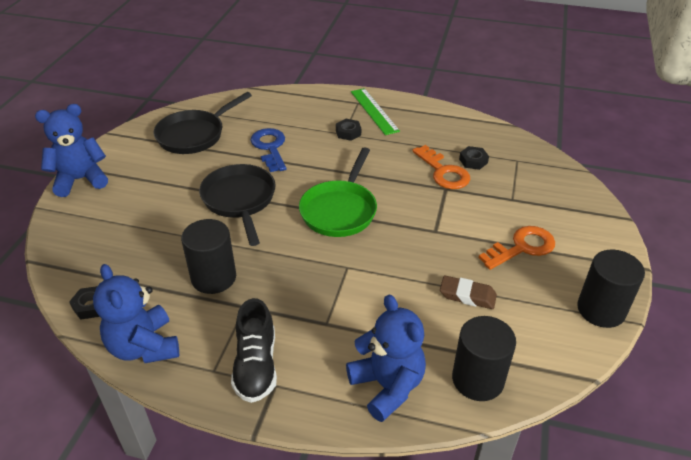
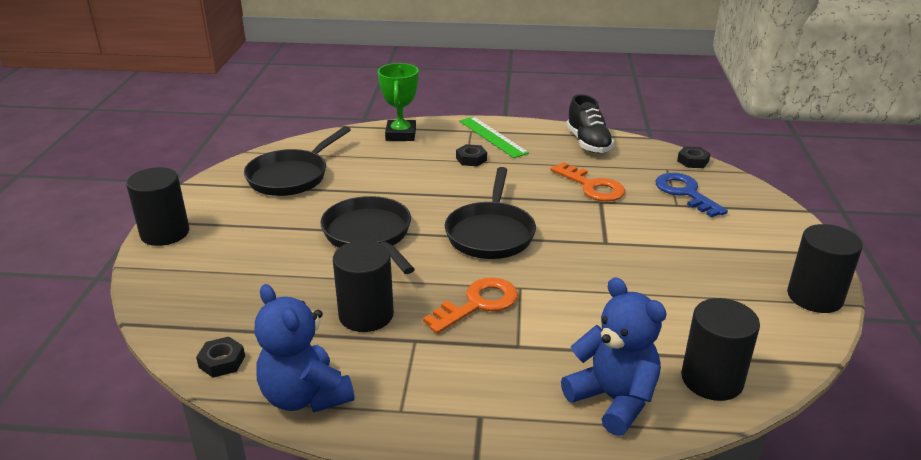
camera: 10 degrees left, 10 degrees down
(80, 180) = (165, 233): blue teddy bear -> black cylinder
(256, 366) = (451, 399): black shoe -> black shoe (588, 143)
(270, 147) = (386, 181): blue key -> blue key (685, 193)
(296, 101) = (400, 134): none -> green trophy
(340, 210) = (490, 233): green pan -> black pan
(467, 295) = (666, 300): brown eraser -> none
(473, 161) = (620, 173): black nut -> black nut (693, 161)
(522, 247) = (706, 248): orange key -> orange key (478, 304)

